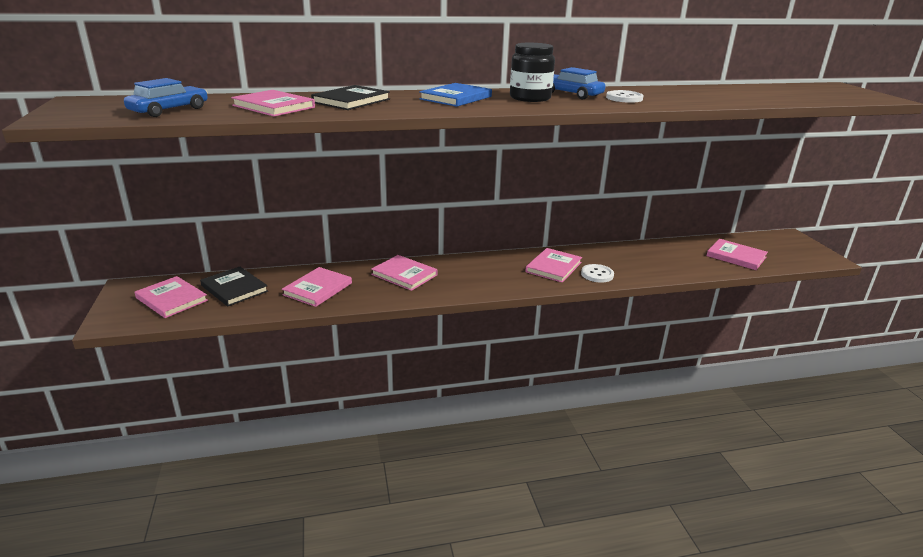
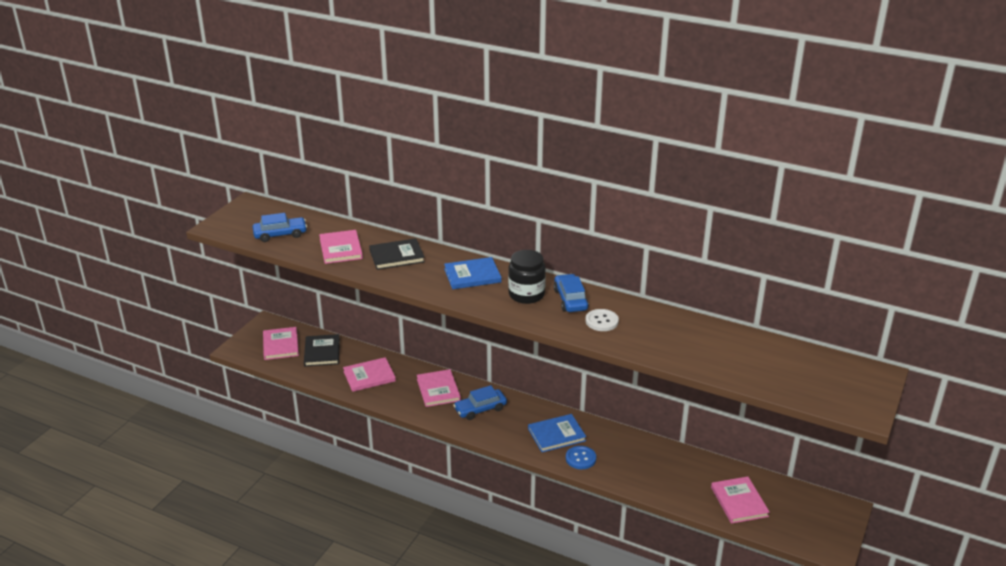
camera: 40 degrees right, 5 degrees up
(464, 274) = (480, 409): none -> blue car
(553, 267) = (556, 435): pink book -> blue book
(597, 274) = (580, 458): white button -> blue button

